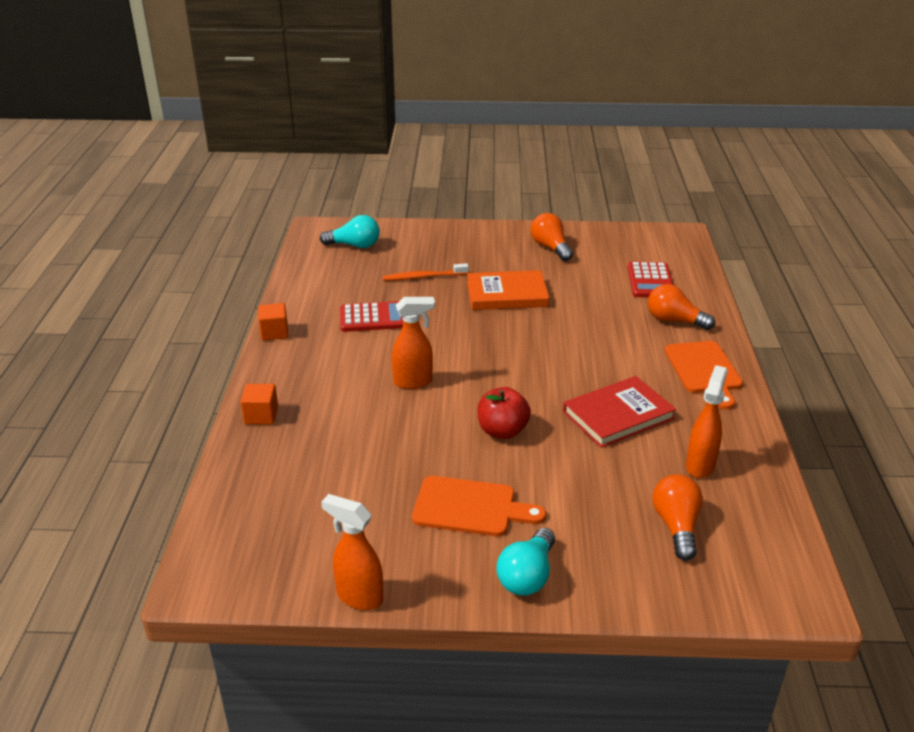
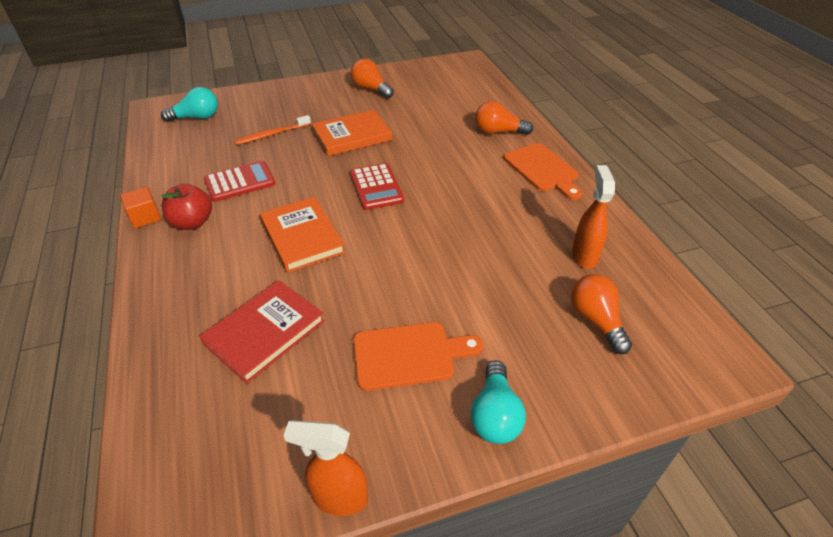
camera: 20 degrees left, 10 degrees up
(261, 415) = (159, 310): orange cube -> none
(413, 382) = (302, 237): orange spray bottle -> orange book
(502, 431) = (404, 266): red apple -> red apple (192, 222)
(618, 415) = (495, 226): red book -> red book (265, 332)
(650, 281) = (463, 102): red calculator -> red calculator (376, 187)

